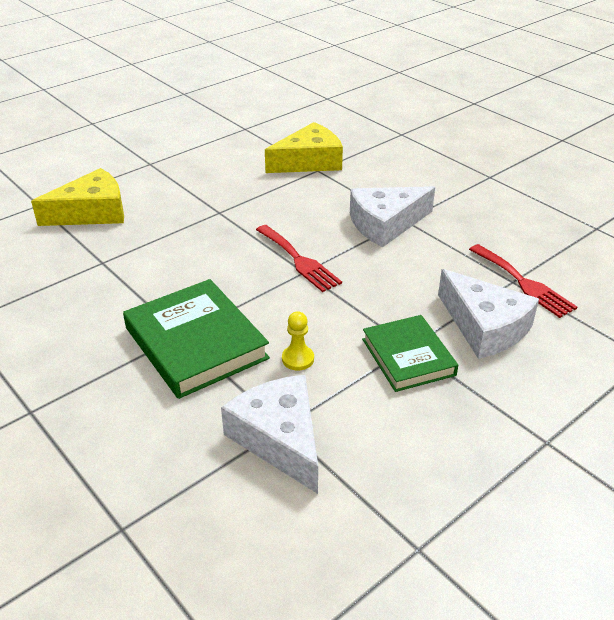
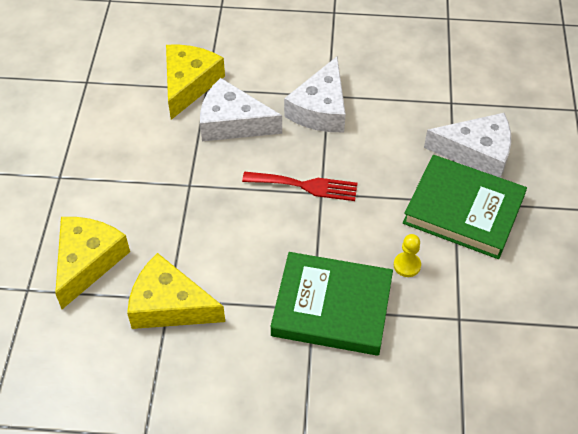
camera: 45 degrees left, 15 degrees up
(96, 265) = (169, 305): none -> yellow cheese
(280, 439) = (468, 328): white cheese -> white cheese (232, 122)
(408, 357) = (463, 210): green book -> green book, size x1.53
(523, 283) = (459, 99): red fork -> none

